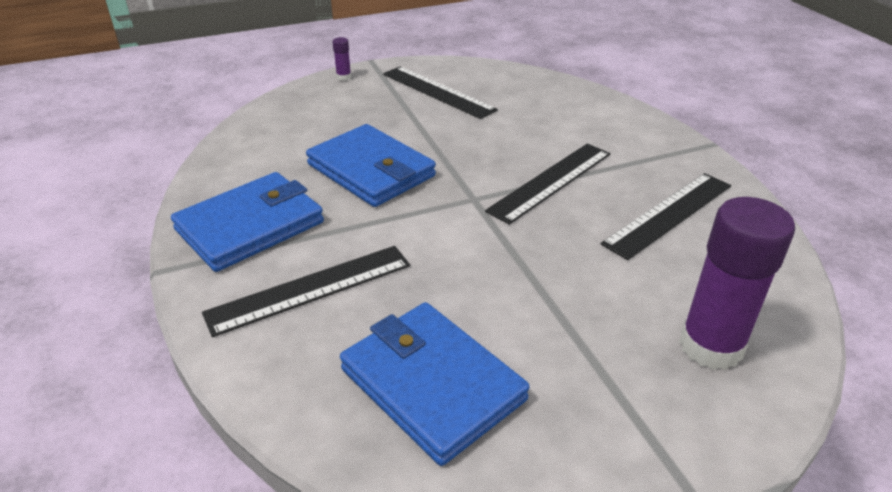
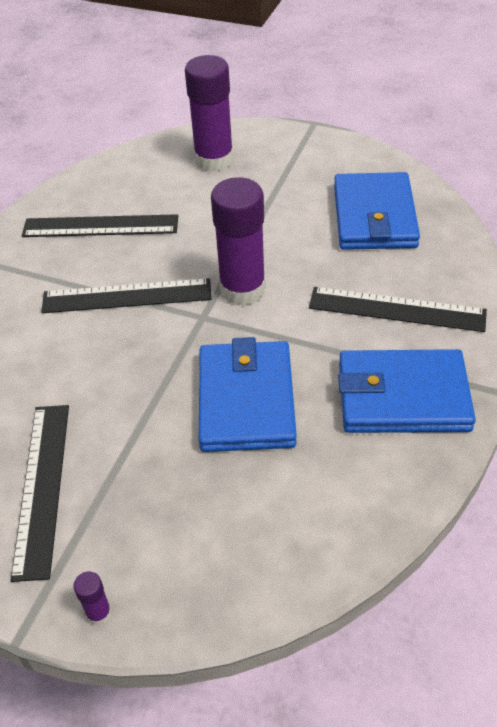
camera: 135 degrees left, 10 degrees up
(471, 232) = (242, 289): none -> purple glue stick

